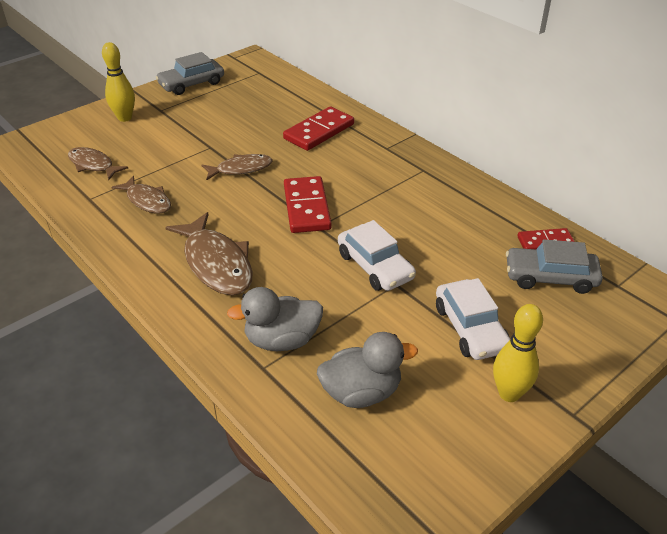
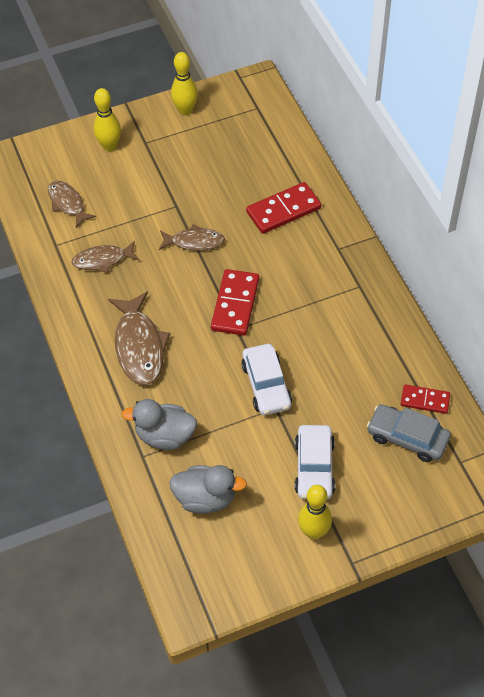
camera: 20 degrees right, 15 degrees up
(147, 201) = (102, 260): brown fish -> brown fish turned 105 degrees clockwise
(191, 84) = (185, 110): grey car -> yellow bowling pin

